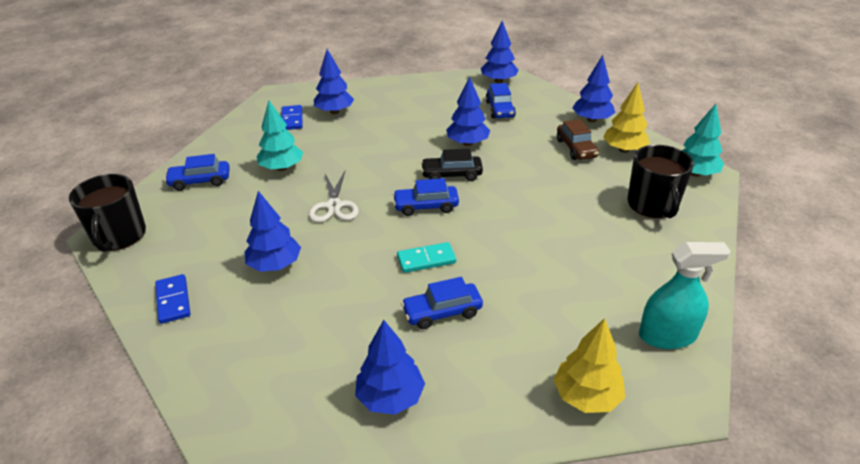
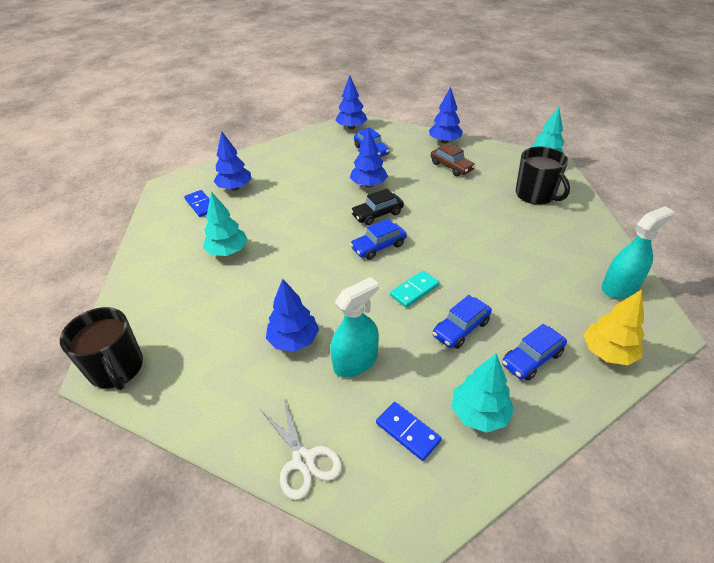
camera: 25 degrees left, 5 degrees up
(173, 300) = (225, 408): blue domino -> blue domino (407, 432)
(200, 181) = (158, 288): blue car -> blue car (532, 359)
(313, 304) = (355, 362): none -> turquoise spray bottle
(334, 206) = (302, 270): white scissors -> white scissors (303, 460)
(390, 397) = (479, 413): blue tree -> turquoise tree
(624, 150) = (484, 158): yellow tree -> none

